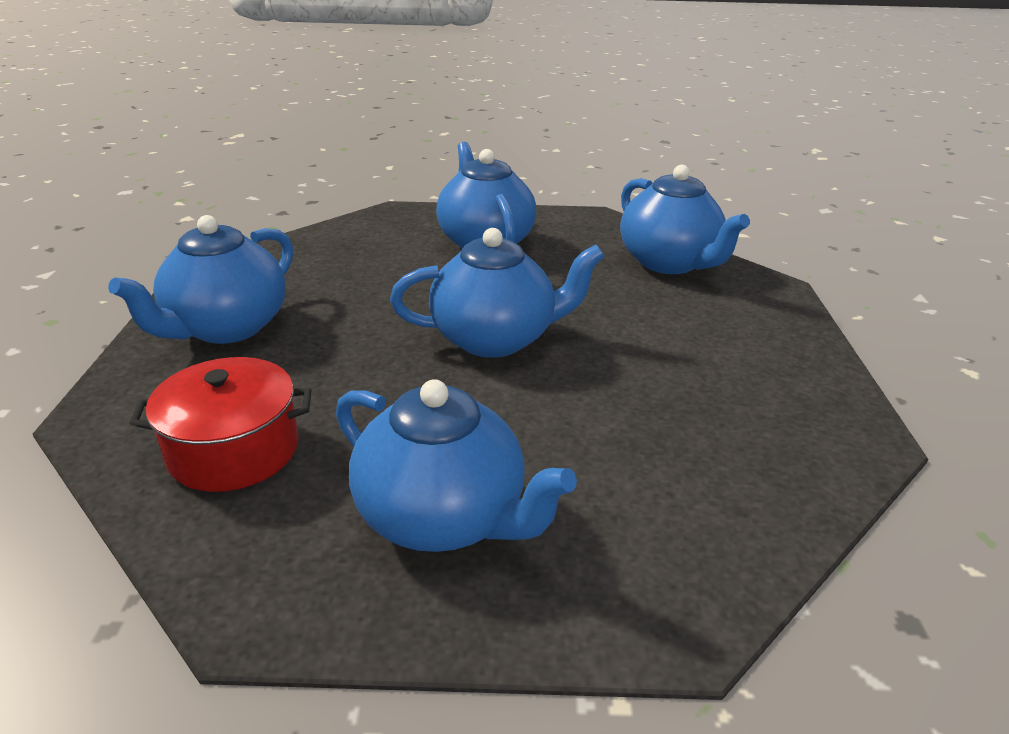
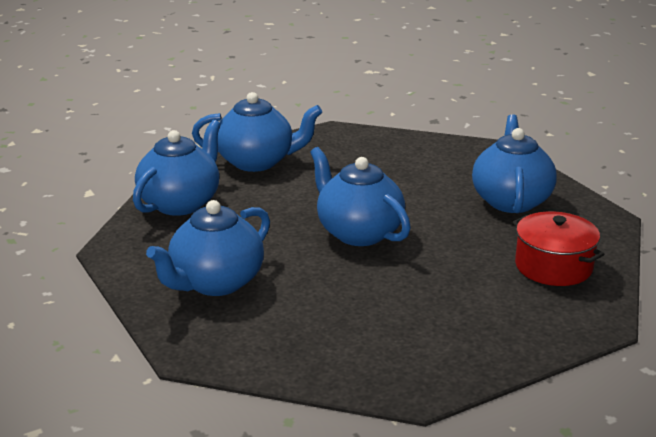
camera: 120 degrees left, 5 degrees down
(226, 327) = (470, 333): blue teapot -> blue teapot (257, 162)

